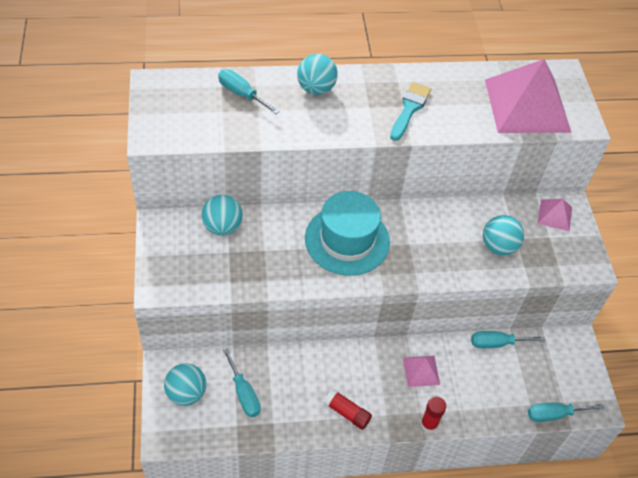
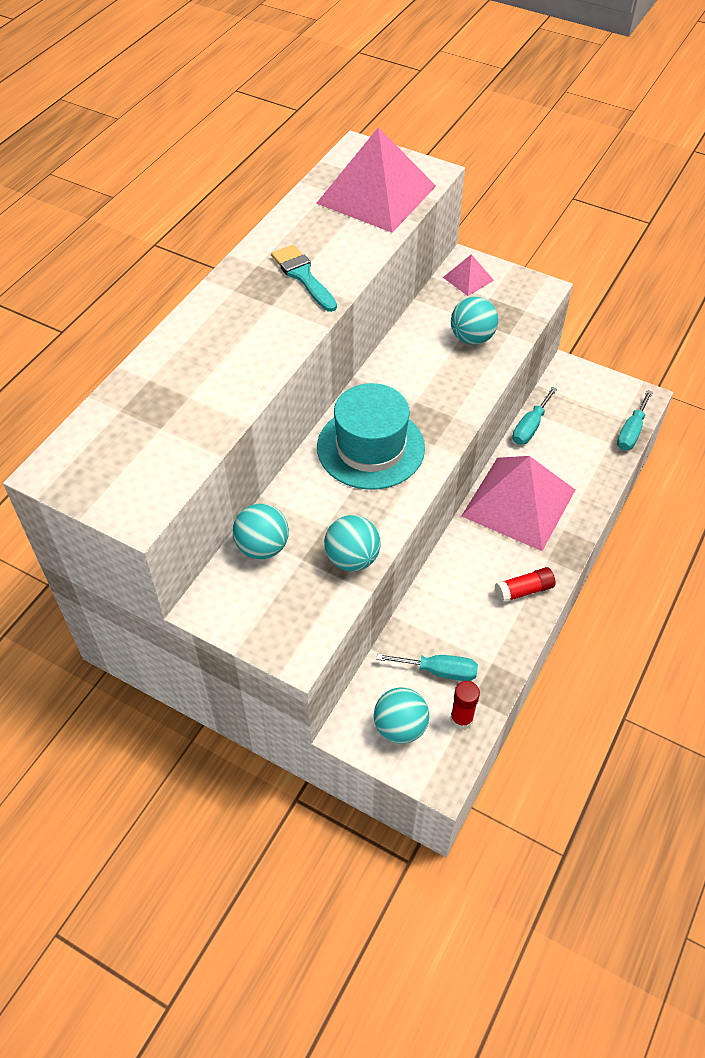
camera: 50 degrees left, 0 degrees up
(241, 94) = (150, 398): turquoise screwdriver -> none
(316, 89) = (204, 332): turquoise ball -> turquoise ball (352, 559)
(421, 371) = (518, 502): pink pyramid -> pink pyramid, size x2.25
(429, 424) = (580, 530): red glue stick -> red glue stick (461, 719)

